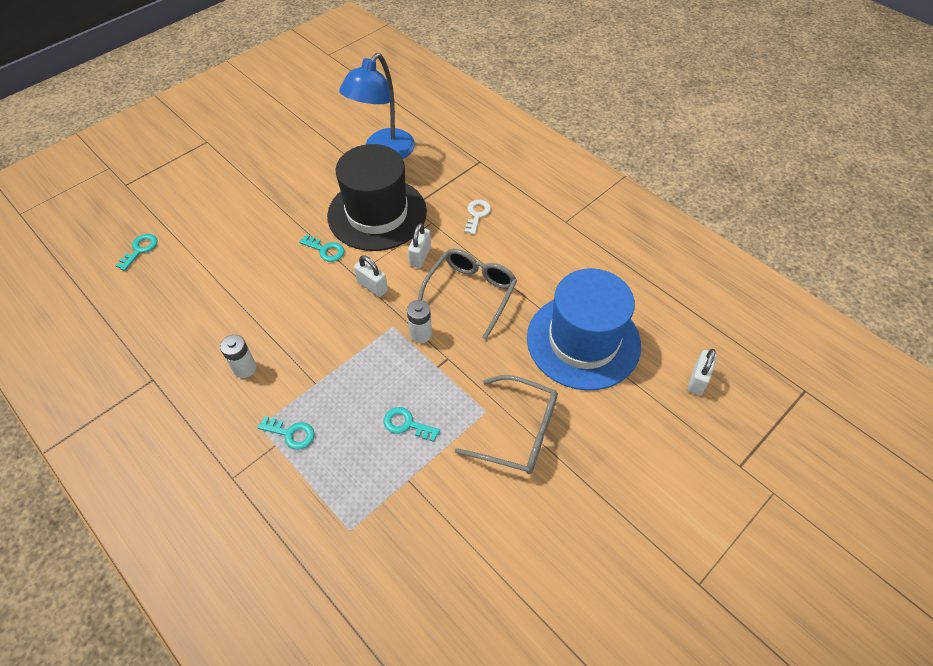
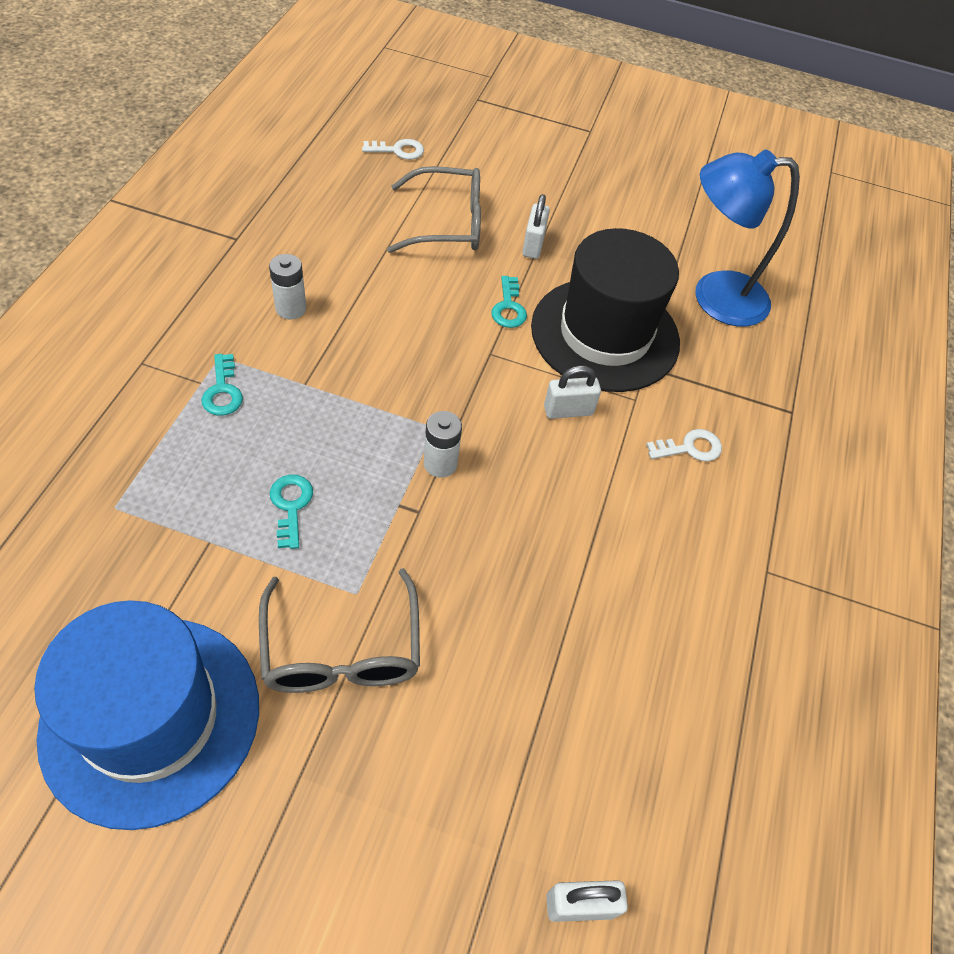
camera: 55 degrees right, 0 degrees up
(140, 250) = (398, 150): turquoise key -> white key
(372, 286) = (484, 379): white padlock -> white padlock (533, 245)
(471, 293) = (545, 495): grey glasses -> grey glasses (448, 224)
(583, 341) = (551, 683): blue hat -> blue hat (151, 718)

